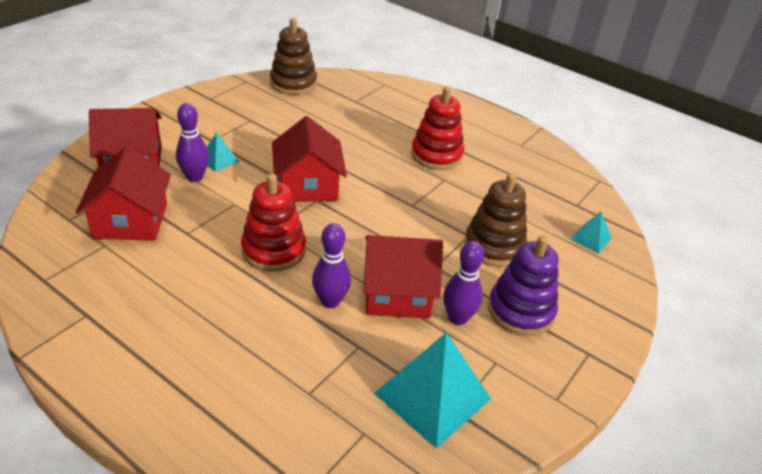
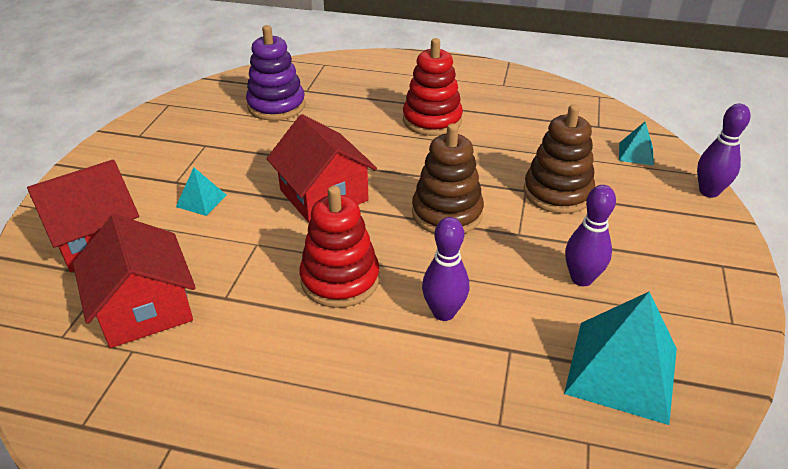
camera: 20 degrees left, 0 degrees up
(195, 177) = (187, 230): purple bowling pin -> purple bowling pin (709, 192)
(293, 83) = (225, 91): brown stacking toy -> brown stacking toy (447, 213)
(397, 293) = (504, 276): red house -> none
(520, 311) = (632, 248): purple stacking toy -> purple stacking toy (276, 106)

